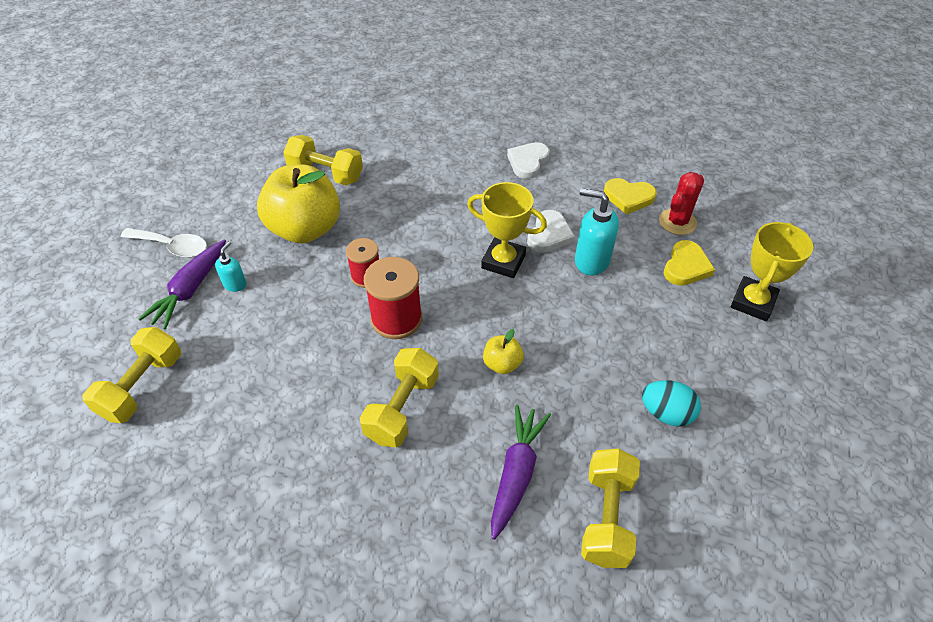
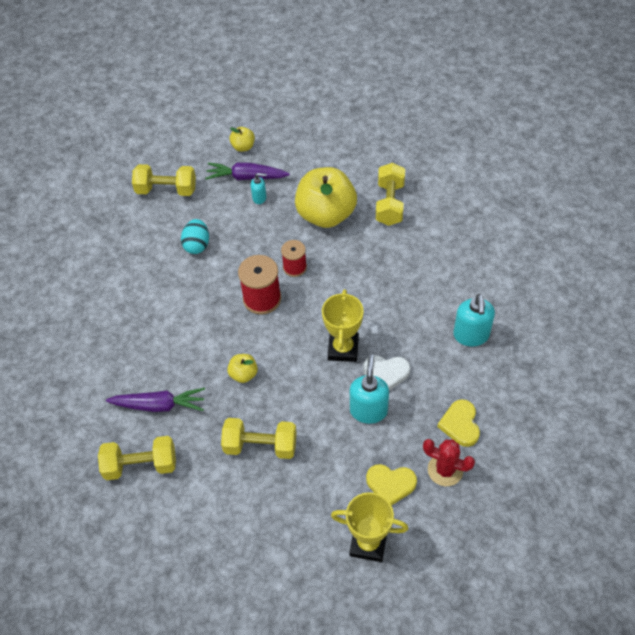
camera: 75 degrees right, 5 degrees up
(135, 281) = (243, 147): none -> yellow apple
(172, 246) = (279, 150): white spoon -> none
(402, 408) = (189, 327): yellow dumbbell -> yellow dumbbell (260, 446)
(528, 162) = (471, 335): white heart -> turquoise soap dispenser
(666, 413) = (233, 490): turquoise egg -> turquoise egg (197, 245)

